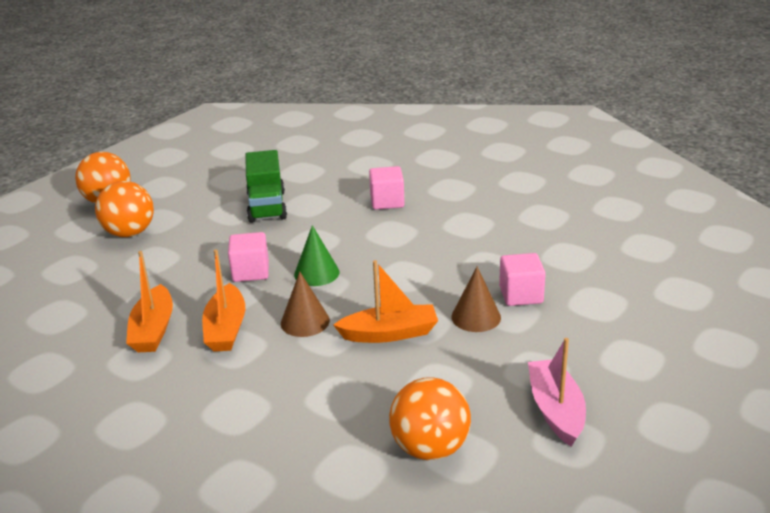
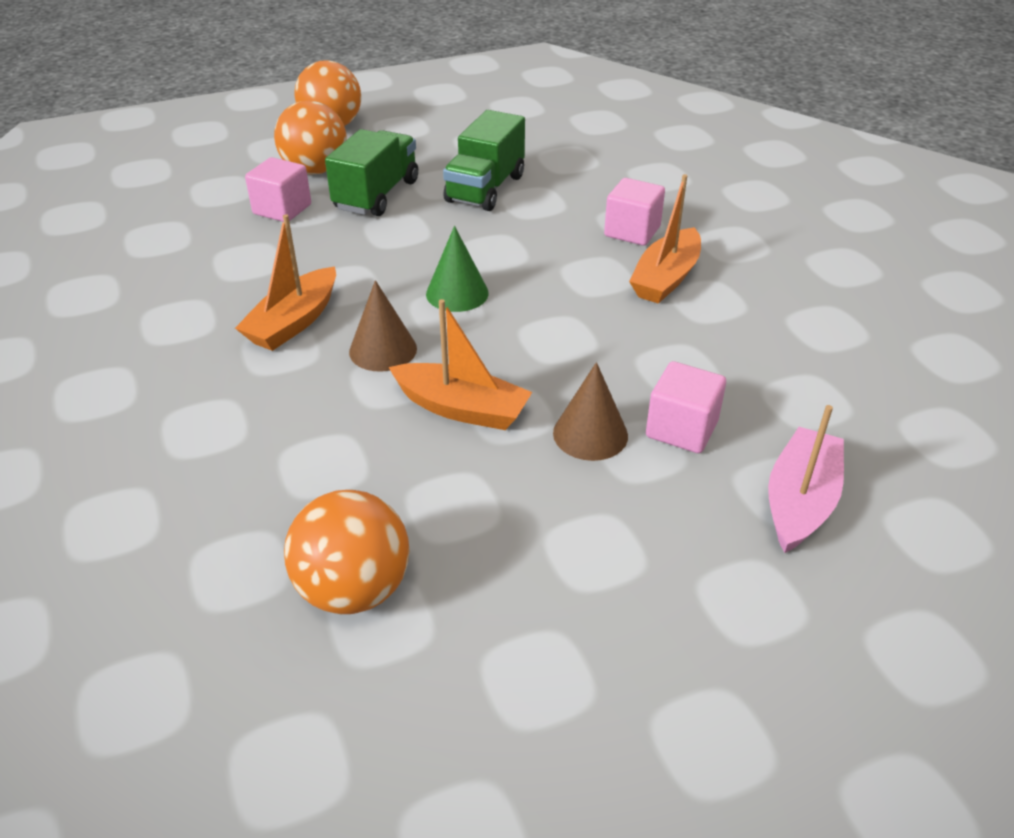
camera: 30 degrees right, 10 degrees up
(153, 330) = (224, 292): orange boat -> orange boat (666, 278)
(194, 234) = (376, 195): none -> green truck
(250, 272) = (388, 263): pink cube -> pink cube (282, 209)
(556, 410) = (563, 622): pink boat -> pink boat (800, 501)

